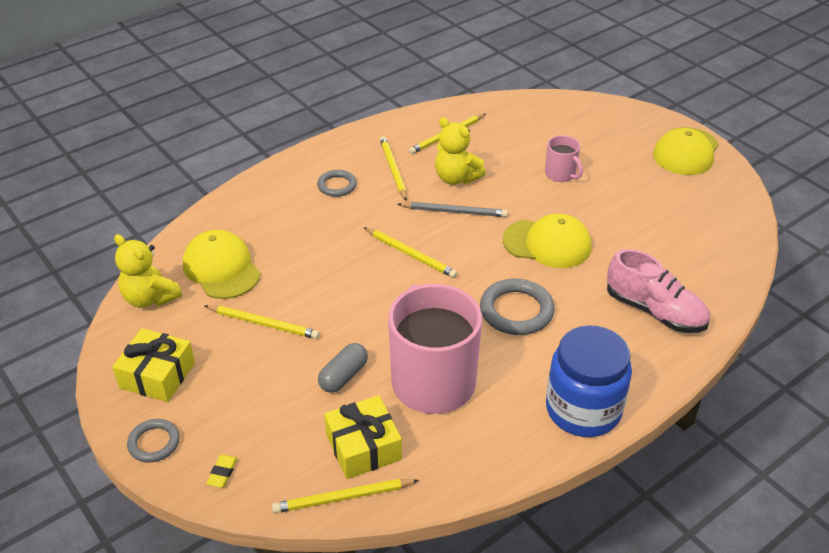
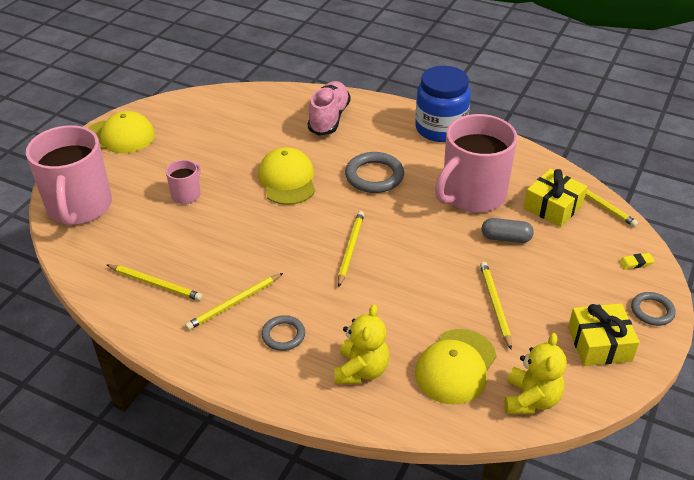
camera: 115 degrees left, 0 degrees up
(454, 211) = (277, 241): grey pencil -> none
(456, 178) = (225, 255): yellow teddy bear -> yellow teddy bear (361, 370)
(577, 114) = (79, 207): none -> pink mug

